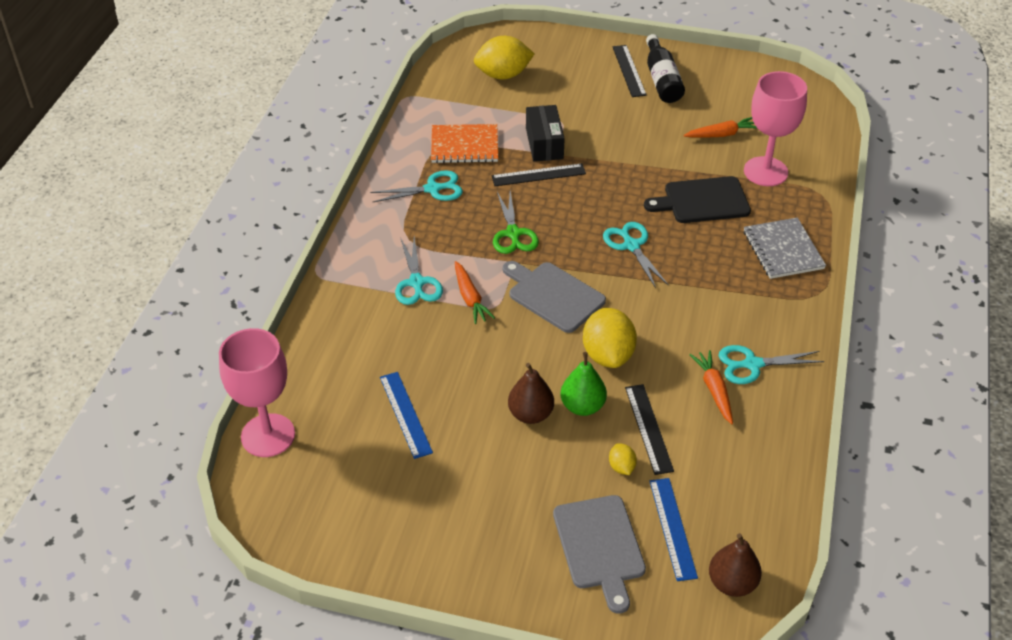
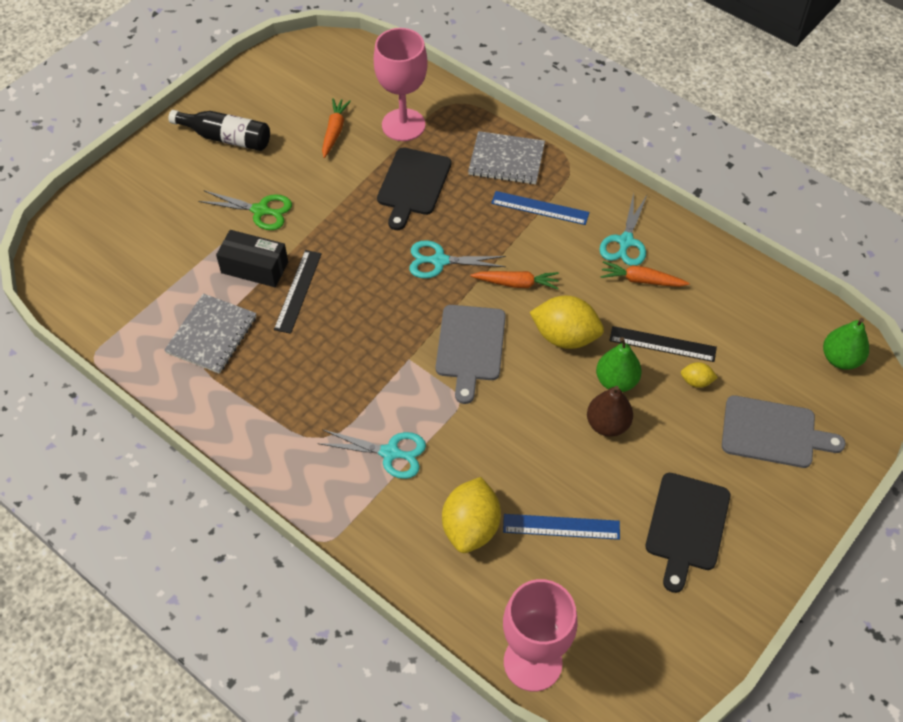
camera: 65 degrees left, 10 degrees up
(433, 189) = (260, 388): turquoise scissors -> none
(454, 504) = (686, 526): none -> black cutting board
(464, 146) = (212, 335): orange notebook -> grey notebook
(470, 298) = (436, 415): orange carrot -> orange carrot (516, 283)
(503, 75) = (123, 258): yellow lemon -> yellow lemon (471, 527)
(513, 234) = (369, 345): green scissors -> green scissors (261, 210)
(553, 295) = (470, 347): grey cutting board -> grey cutting board turned 60 degrees counterclockwise
(629, 70) = (194, 156): black ruler -> none
(672, 528) = (773, 374): blue ruler -> blue ruler (540, 208)
(732, 583) = (840, 359): brown pear -> green pear

